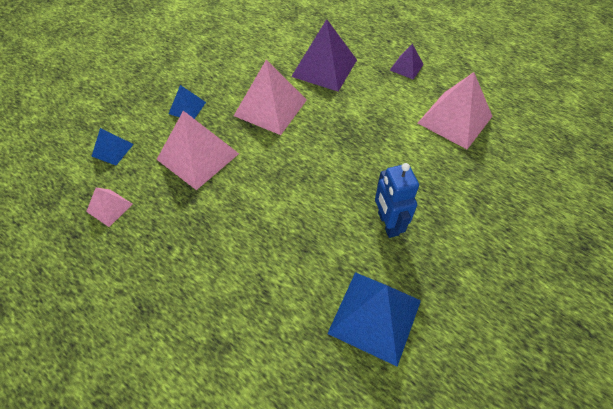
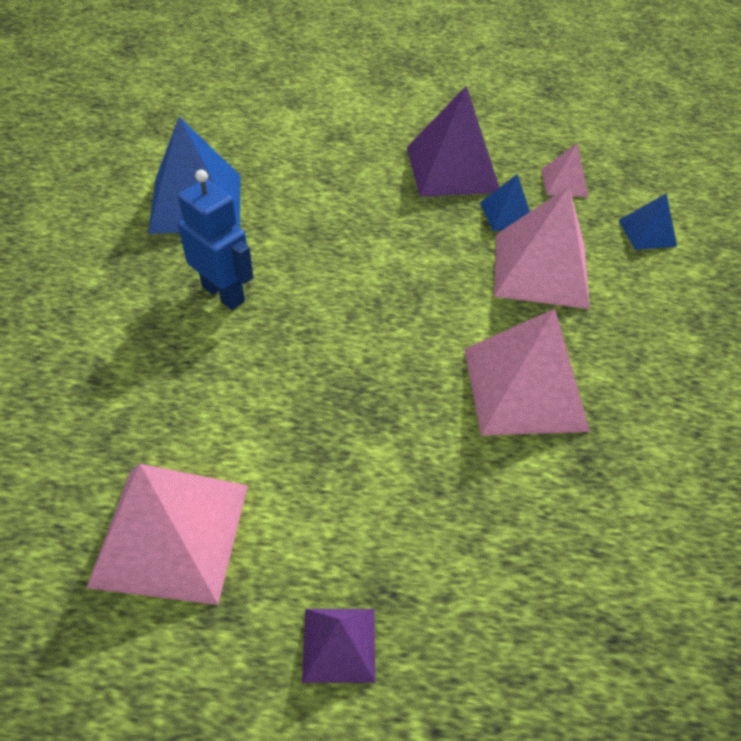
camera: 145 degrees right, 5 degrees down
(187, 108) = (640, 327): blue pyramid -> blue pyramid (507, 214)
(324, 68) = (512, 533): purple pyramid -> purple pyramid (452, 169)

